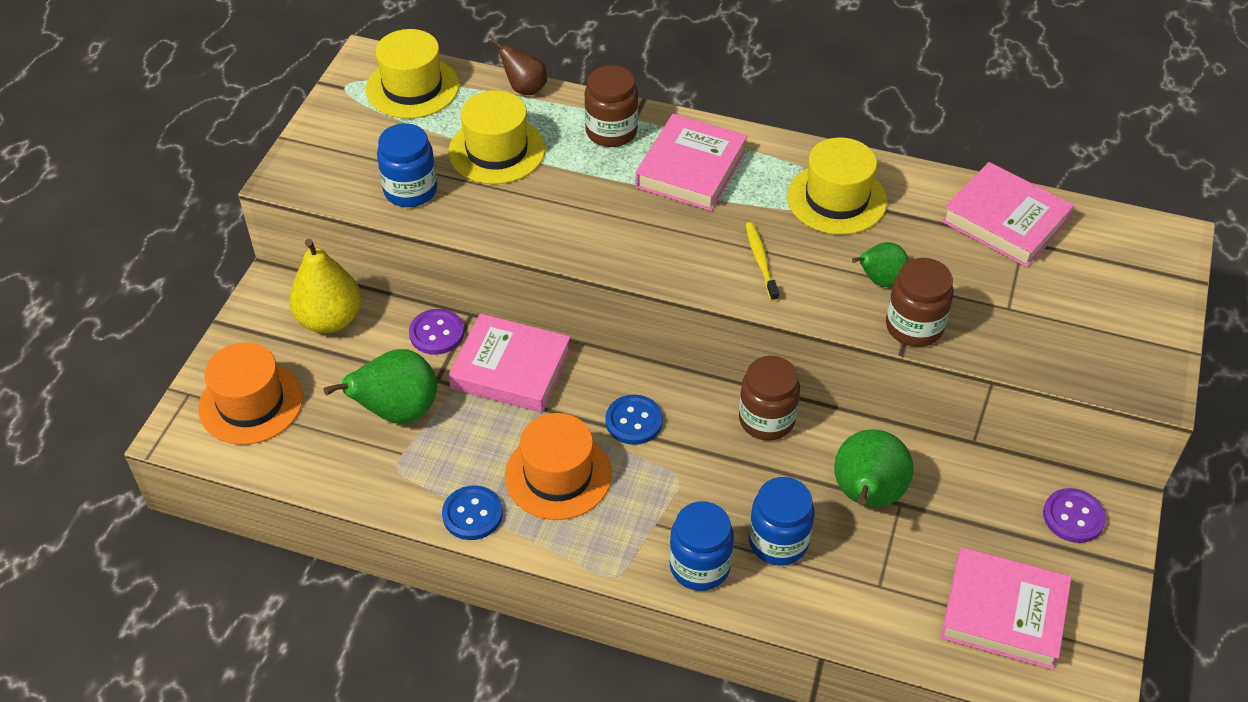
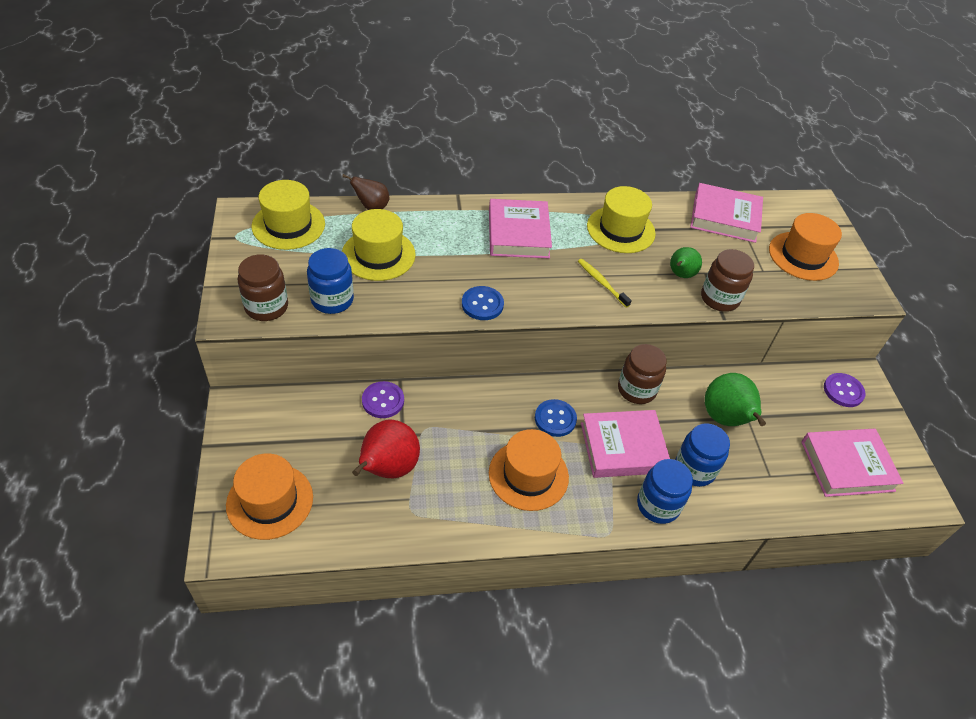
camera: 30 degrees left, 0 degrees up
(329, 319) = (296, 416): yellow pear -> none
(397, 412) = (387, 469): green pear -> red pear
(472, 514) = (487, 526): blue button -> blue button (482, 304)
(511, 369) = (451, 410): pink book -> pink book (623, 448)
(611, 131) = (450, 222): brown jar -> brown jar (266, 307)
(1088, 305) = (803, 256): none -> orange hat

